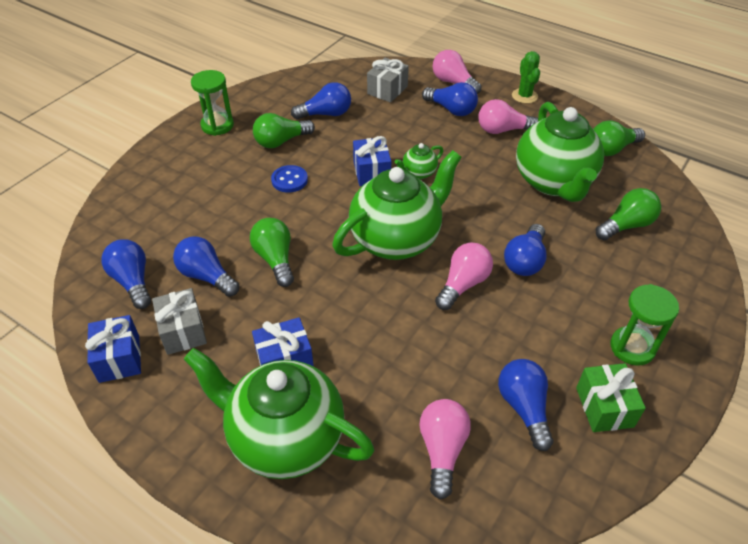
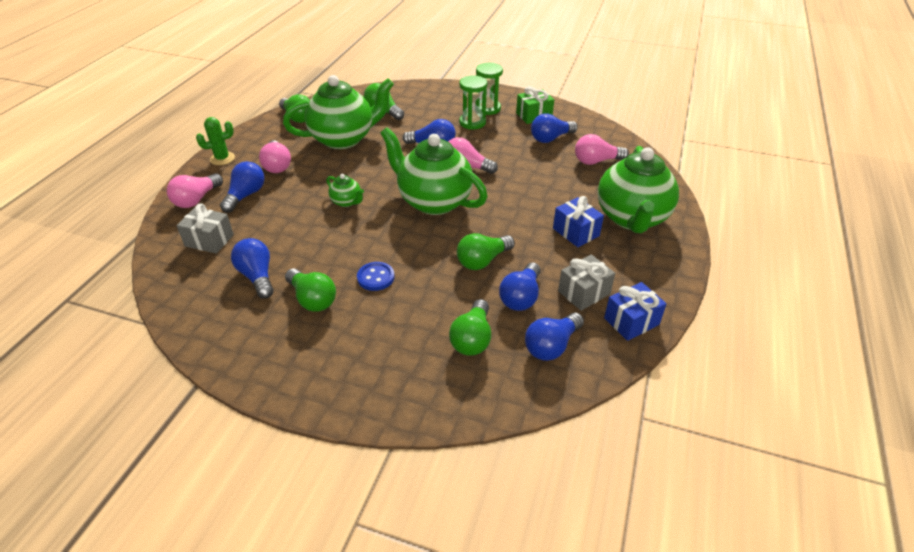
camera: 105 degrees left, 5 degrees down
(176, 229) = (472, 339): none -> green light bulb
(217, 125) = (287, 364): green hourglass -> green hourglass (472, 123)
(372, 172) = (351, 228): blue gift -> none

